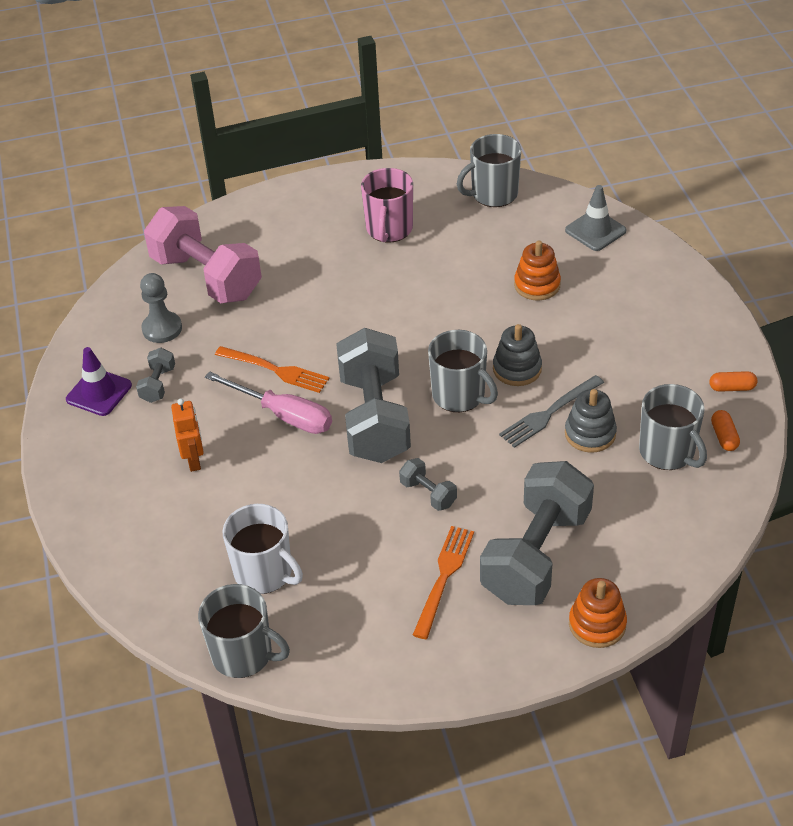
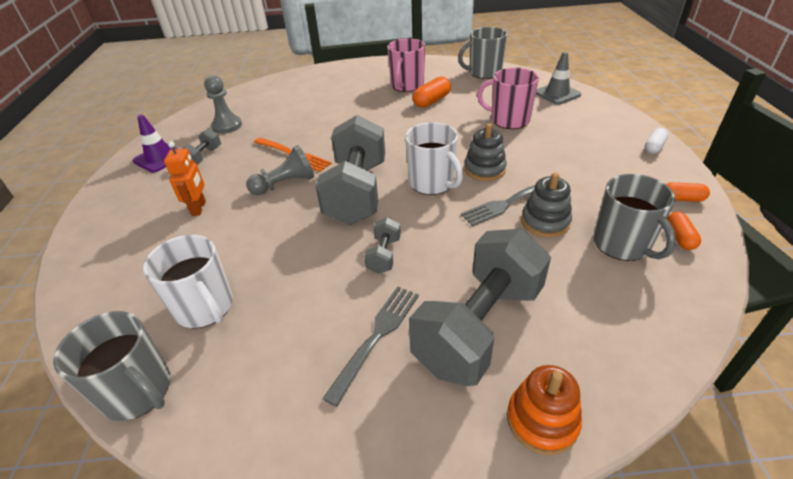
camera: 10 degrees right, 5 degrees down
(206, 277) = (273, 102): pink dumbbell -> none
(284, 415) = (285, 184): pink screwdriver -> grey pawn
(428, 493) = (384, 255): grey dumbbell -> grey dumbbell turned 45 degrees clockwise
(430, 258) = (432, 101): none -> orange capsule
(444, 577) = (376, 337): orange fork -> grey fork
(459, 395) = (432, 183): grey mug -> white mug
(537, 285) = (509, 120): orange stacking toy -> pink mug
(710, 315) = (653, 147): none -> white capsule

